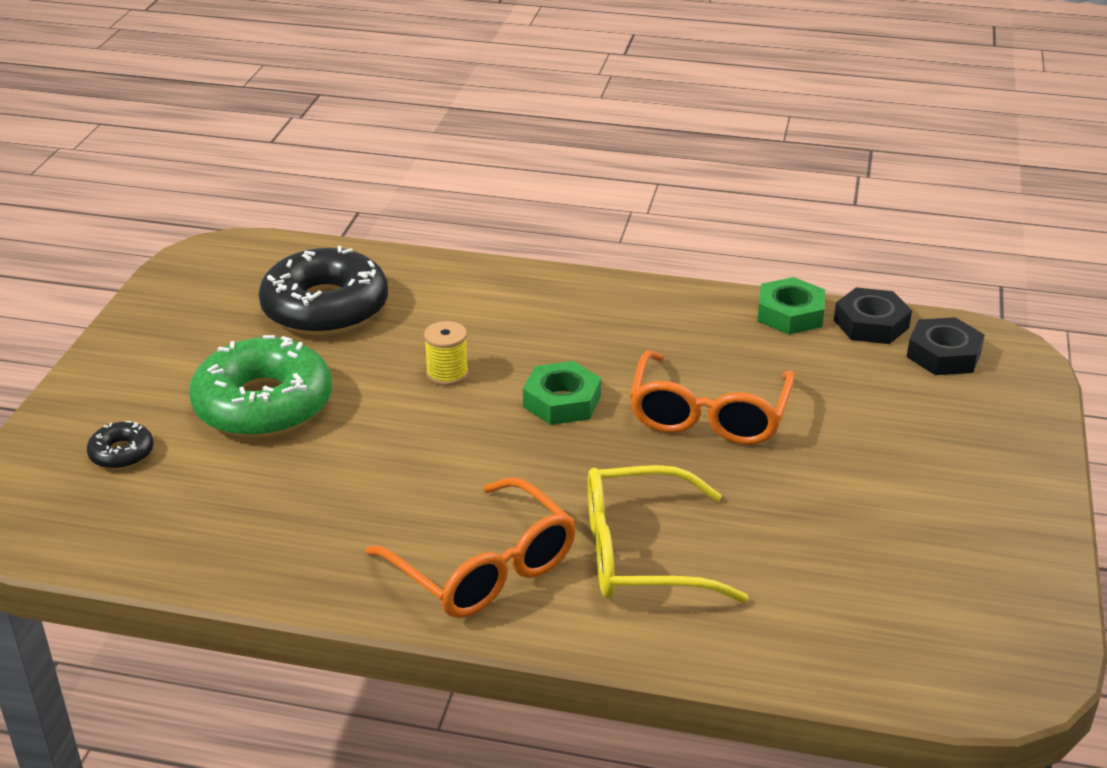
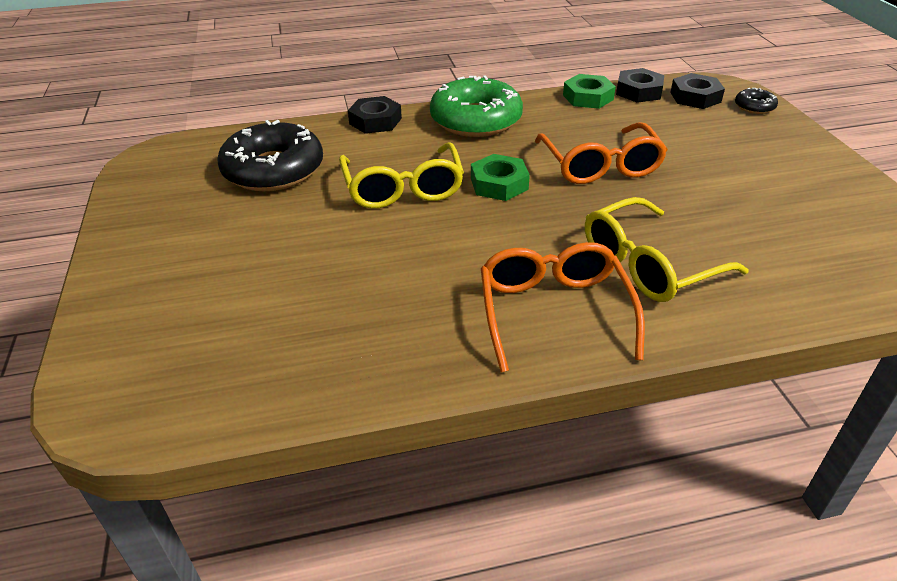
camera: 25 degrees left, 5 degrees up
(122, 453) = (183, 321): black donut -> black donut (754, 107)
(263, 404) = (279, 248): green donut -> green donut (476, 120)
(447, 374) = (403, 188): yellow spool -> yellow glasses
(484, 568) = (554, 312): orange glasses -> orange glasses turned 120 degrees counterclockwise
(488, 274) = (375, 121): none -> black nut

